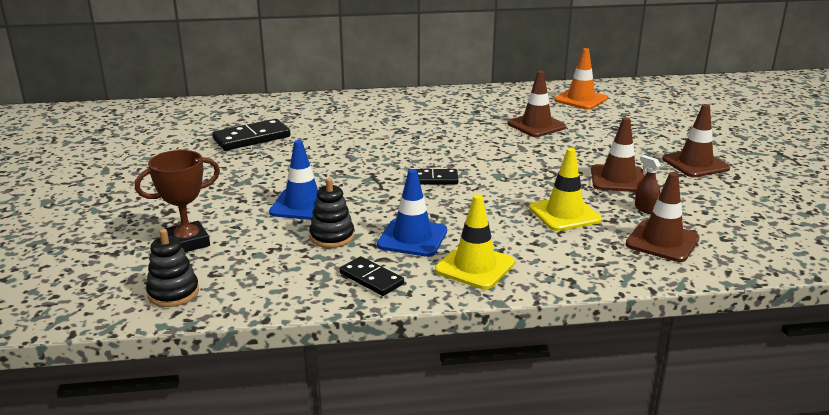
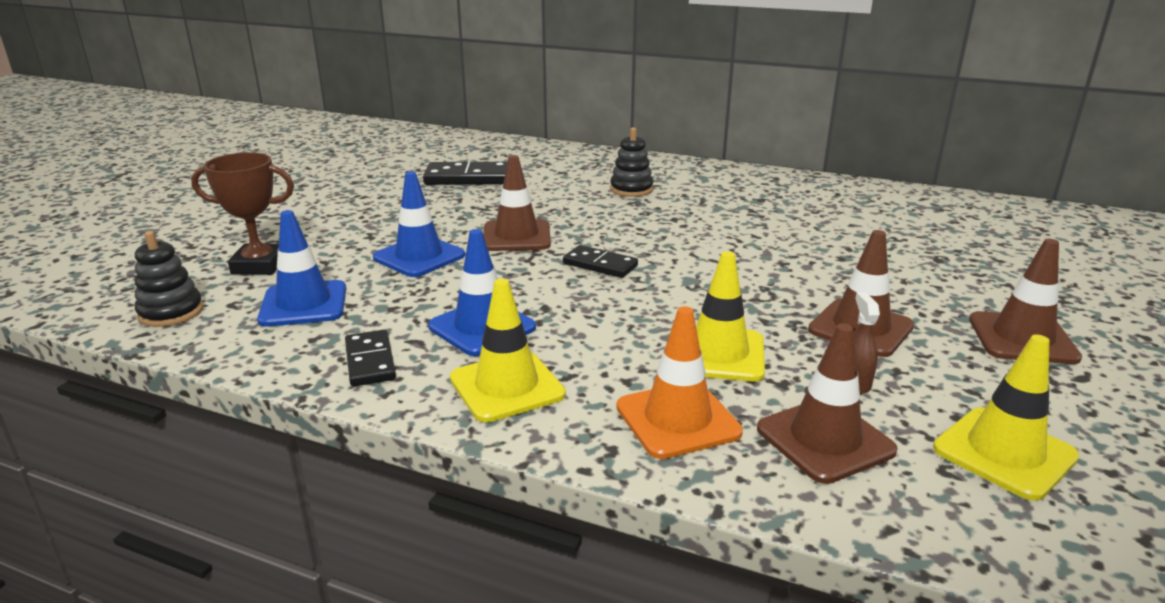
camera: 30 degrees right, 0 degrees up
(268, 258) = (304, 304): none -> blue traffic cone
(332, 237) = (399, 299): black stacking toy -> black stacking toy (631, 189)
(536, 125) = (821, 232): brown traffic cone -> brown traffic cone (516, 236)
(580, 99) = (928, 213): orange traffic cone -> orange traffic cone (677, 420)
(739, 223) = (1004, 453): none -> yellow traffic cone

